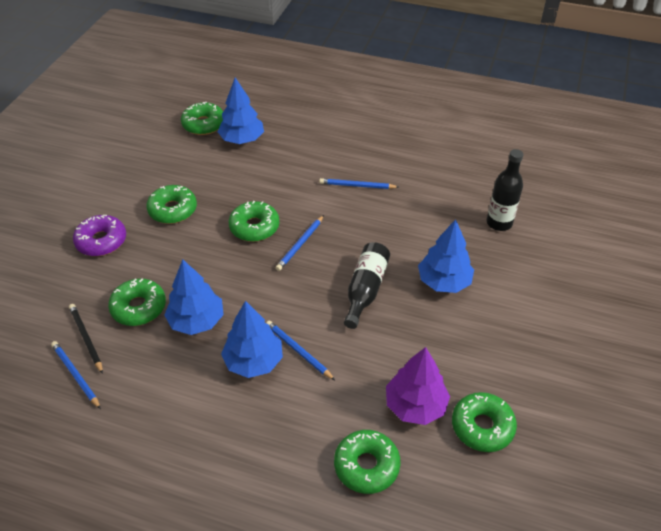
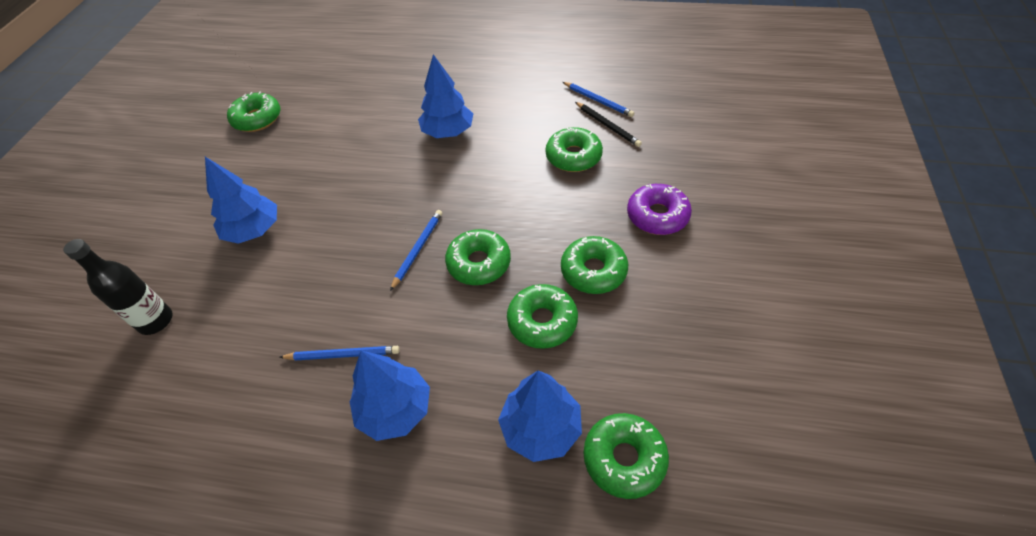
camera: 175 degrees right, 5 degrees up
(197, 321) = (511, 154): blue tree -> blue tree (395, 410)
(298, 351) = (409, 145): blue pencil -> none
(365, 290) = (342, 208): black bottle -> none
(366, 466) = (351, 86): green donut -> green donut (542, 321)
(415, 405) = (308, 124): purple tree -> none

